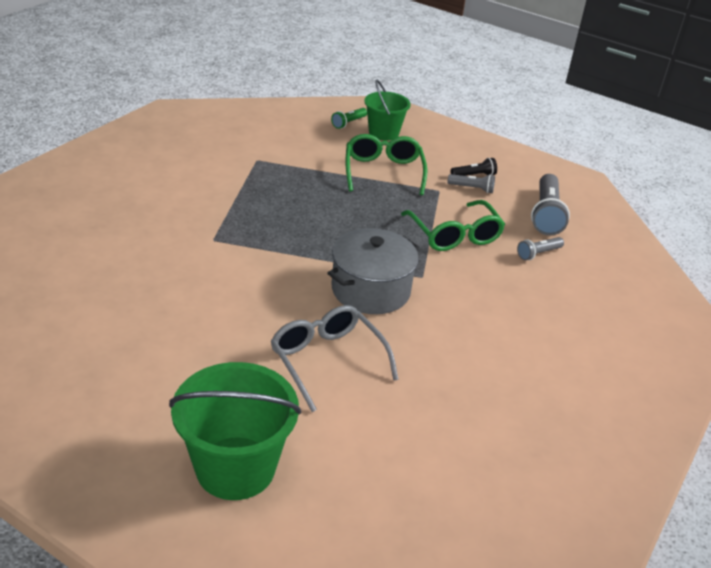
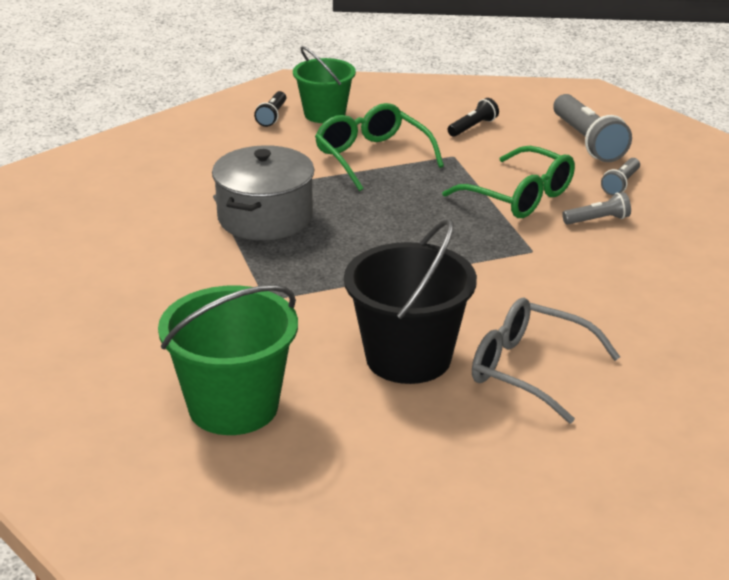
camera: 25 degrees left, 5 degrees down
(235, 468) = (554, 507): green bucket -> green bucket (233, 407)
(256, 316) = (408, 358): none -> black bucket
(348, 123) = (272, 116): green flashlight -> black flashlight
(370, 290) = (496, 284): grey pot -> grey pot (265, 217)
(472, 188) = (485, 141): grey flashlight -> grey flashlight (597, 220)

